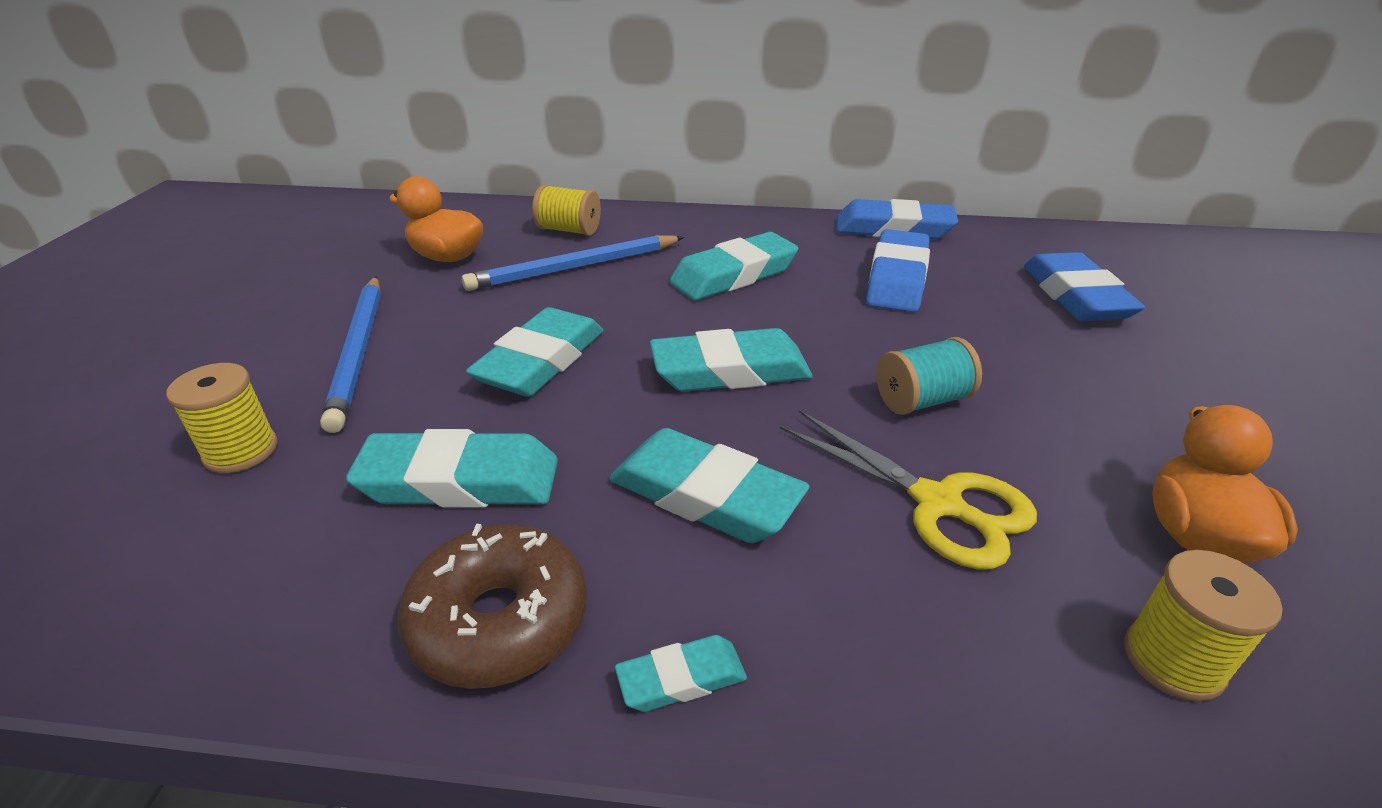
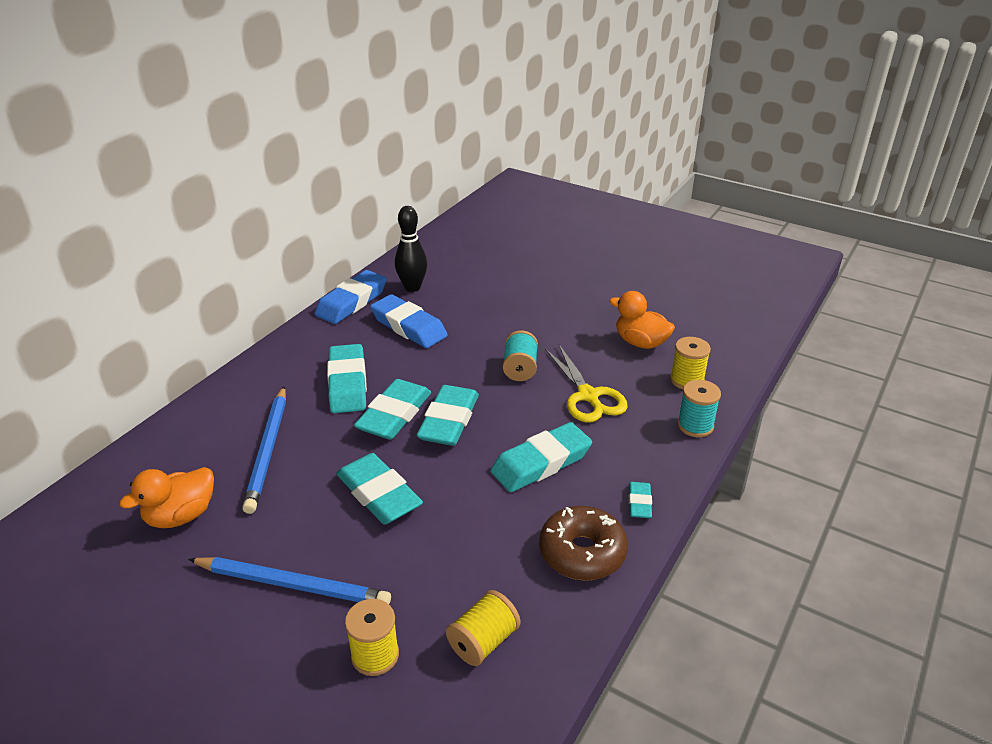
camera: 65 degrees left, 0 degrees up
(460, 481) = (474, 551): turquoise eraser -> turquoise eraser (394, 415)
(569, 230) = (203, 439): yellow spool -> yellow spool (483, 641)
(937, 503) = (588, 396): yellow scissors -> yellow scissors turned 90 degrees clockwise
(984, 255) = (412, 287): none -> black bowling pin
(1023, 725) = (695, 425): none -> turquoise spool
(1075, 296) = (475, 282): blue eraser -> none

